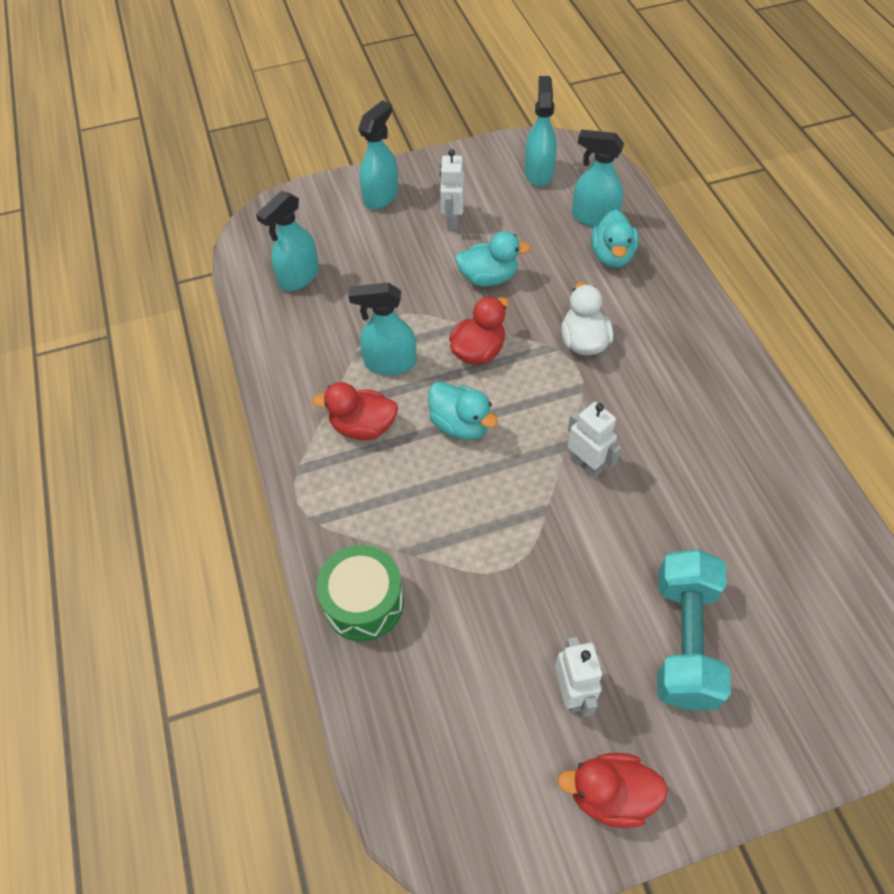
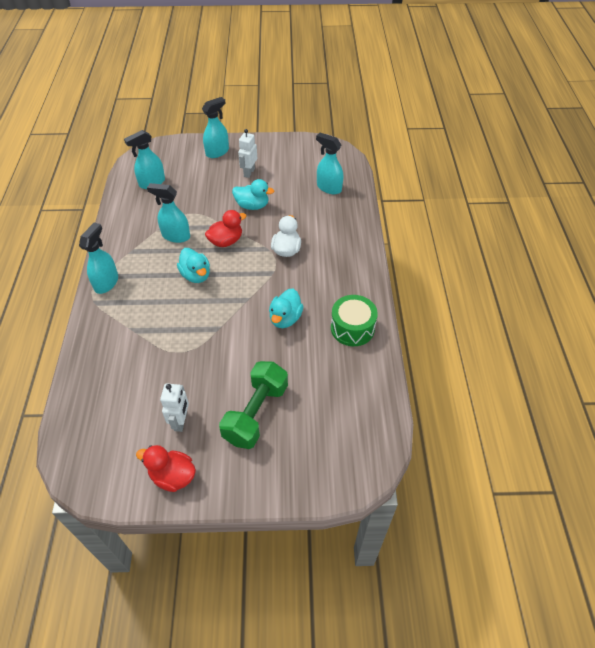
camera: 15 degrees right, 5 degrees down
(363, 427) = (144, 264): red duck -> none
(363, 602) = (98, 348): green drum -> green drum (352, 328)
(538, 172) = (311, 158): turquoise spray bottle -> turquoise spray bottle (106, 283)
(586, 464) = (252, 312): white robot -> none
(612, 256) = (327, 210): turquoise duck -> turquoise duck (285, 318)
(684, 640) = (256, 413): turquoise dumbbell -> green dumbbell

